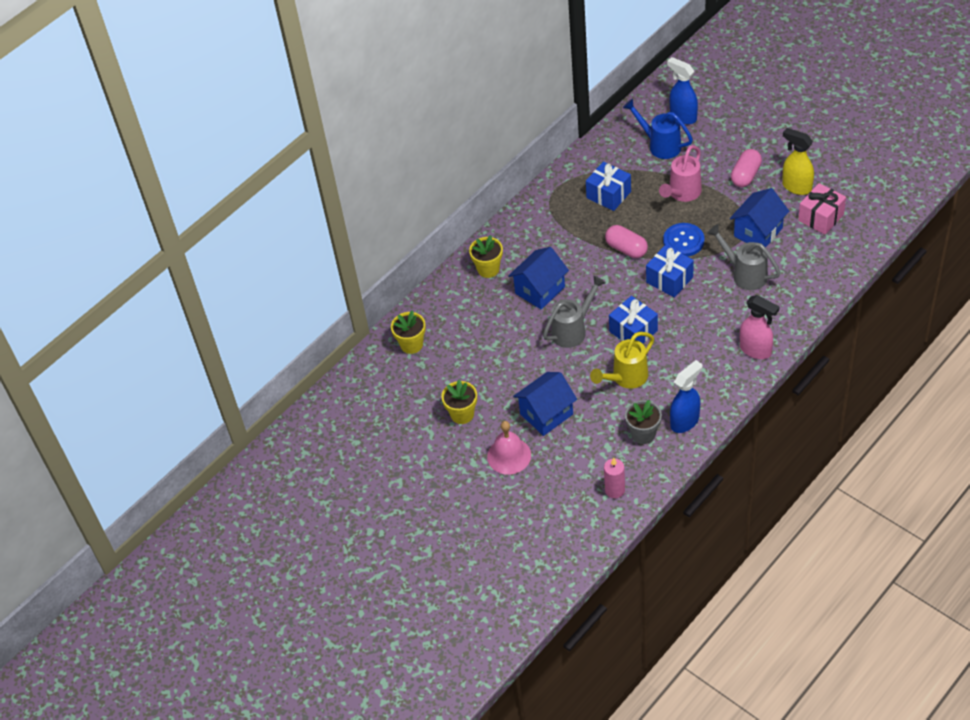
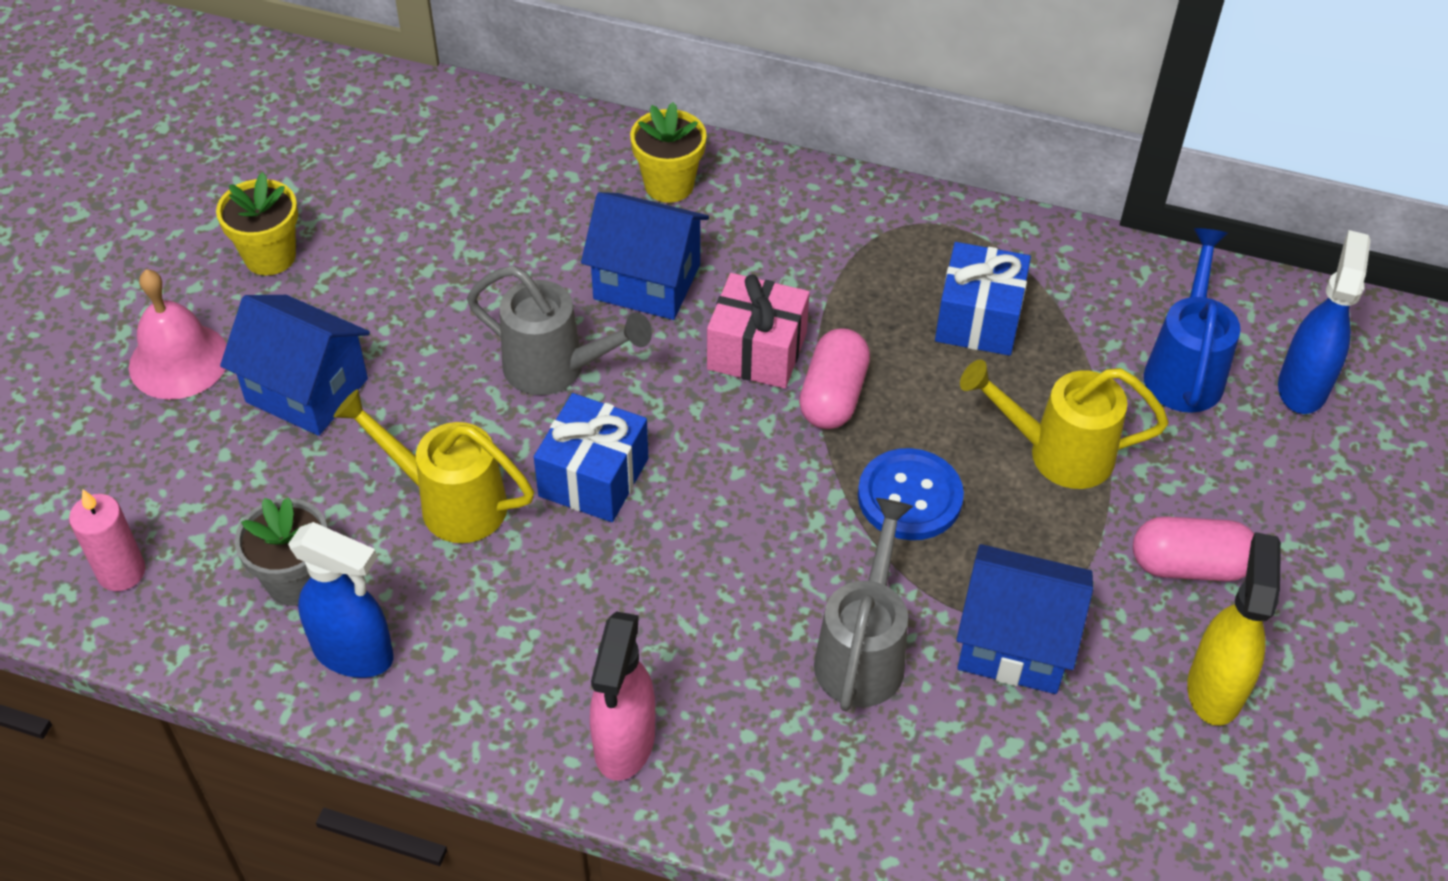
camera: 60 degrees right, 0 degrees up
(411, 344) = (426, 131): yellow flower pot -> none
(669, 279) = (777, 502): blue gift -> none
(682, 193) = (1057, 453): pink watering can -> yellow watering can
(821, 217) = (1140, 774): pink gift -> pink gift (757, 351)

